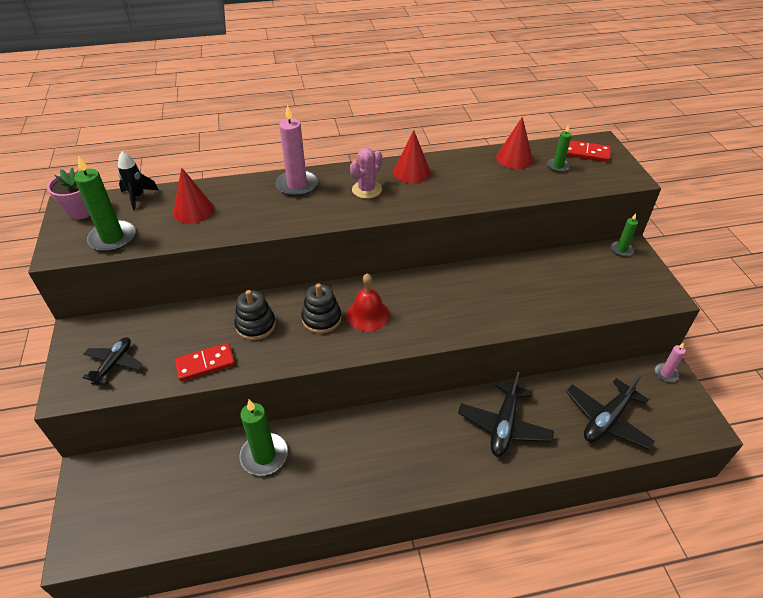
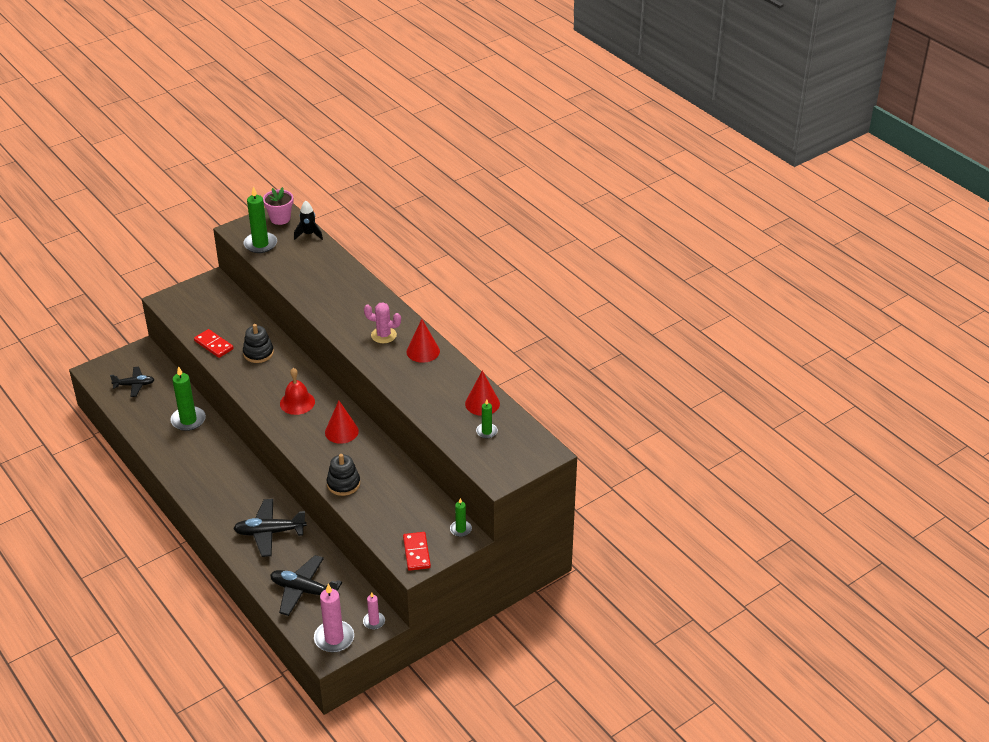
camera: 65 degrees right, 5 degrees down
(114, 364) = (194, 308): black plane -> black plane (134, 385)
(193, 210) = (308, 264): red cone -> red cone (341, 431)
(297, 185) = (368, 299): pink candle -> pink candle (334, 638)
(321, 319) = (281, 381): black stacking toy -> black stacking toy (343, 484)
(586, 153) = (521, 445): red domino -> red domino (416, 553)

